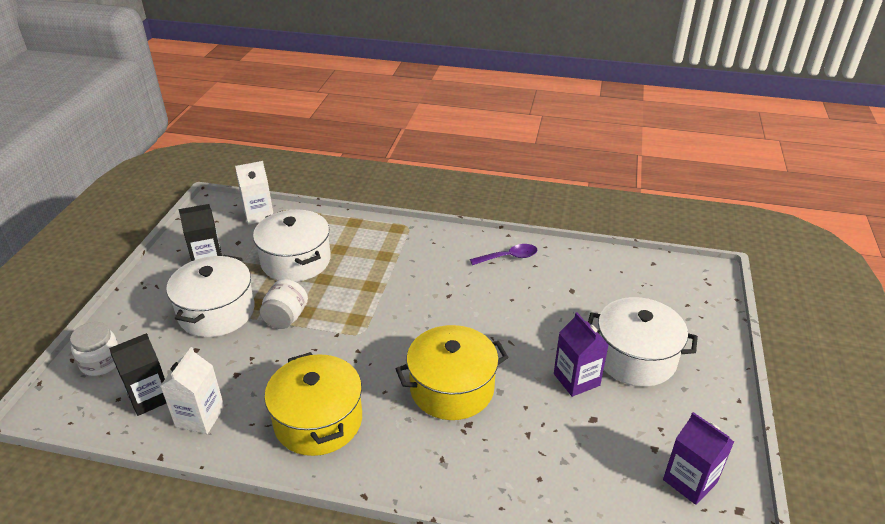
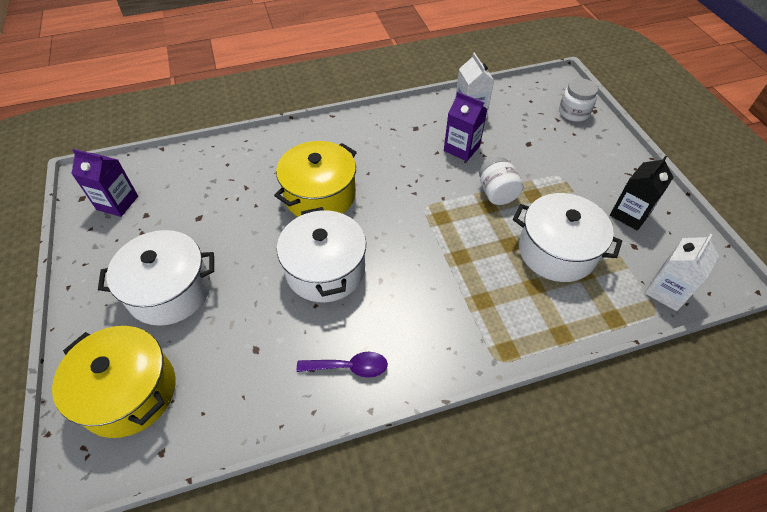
camera: 150 degrees right, 15 degrees up
(149, 397) = (514, 108): black carton -> none
(216, 312) = (553, 174): white pot -> white pot (325, 270)
(318, 421) = (395, 138): yellow pot -> yellow pot (129, 392)
(508, 257) = (349, 367): purple spoon -> purple spoon turned 135 degrees counterclockwise
(576, 379) = (221, 245): purple carton -> purple carton (461, 148)

